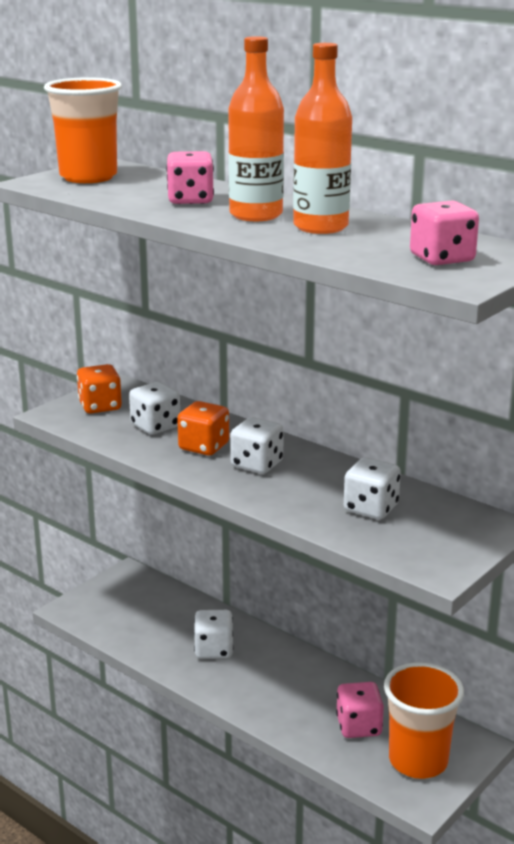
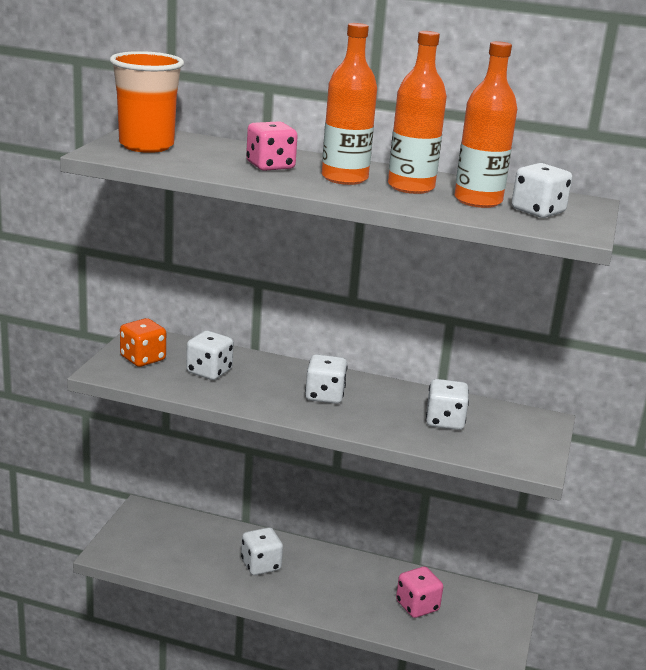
camera: 25 degrees left, 0 degrees up
(204, 447) = (267, 385): orange dice -> none
(382, 244) = (478, 201): none -> orange bottle
(418, 761) = (478, 624): orange cup -> none
(442, 259) = (538, 211): pink dice -> white dice

